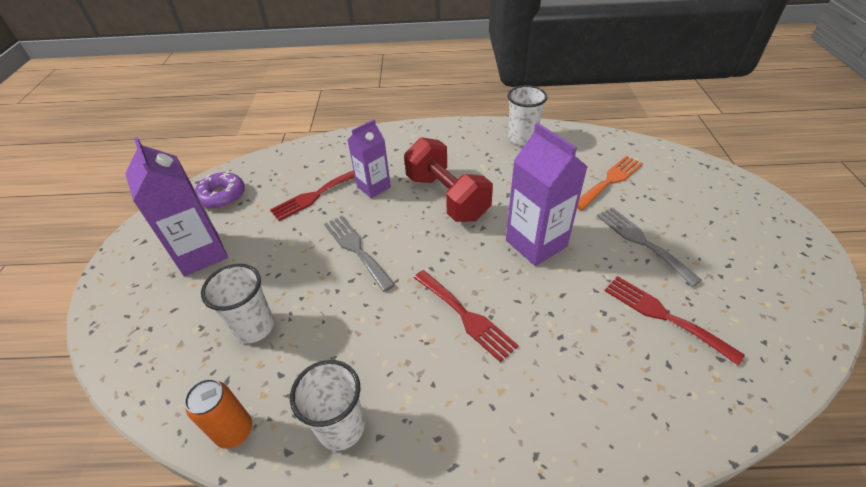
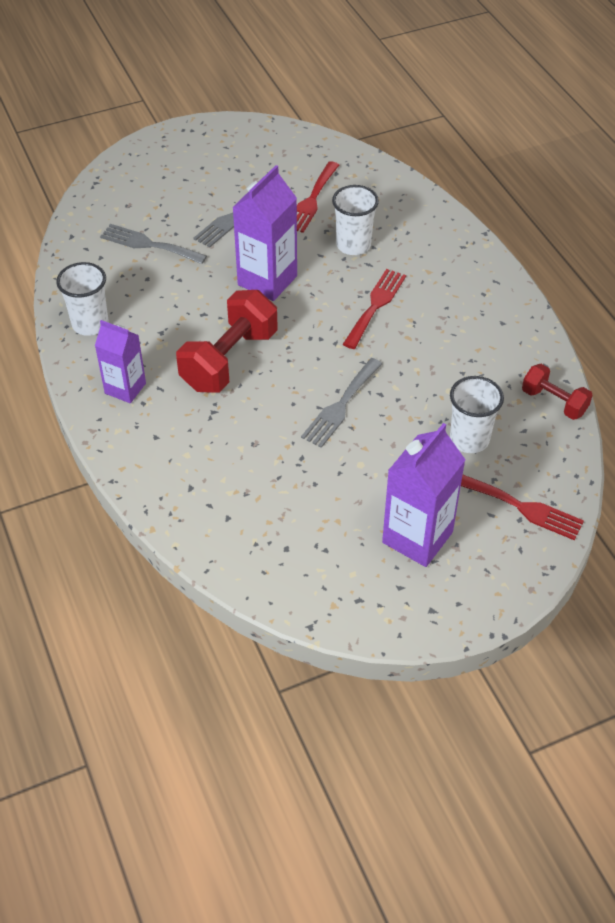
camera: 115 degrees left, 5 degrees up
(222, 196) = (323, 577): purple donut -> none
(235, 431) = (554, 402): orange can -> red dumbbell
(316, 195) = (277, 479): red fork -> red fork (522, 507)
(341, 427) = (510, 344): white cup -> white cup (353, 245)
(373, 187) = (239, 430): purple carton -> purple carton (125, 388)
(610, 181) = (149, 244): orange fork -> grey fork

